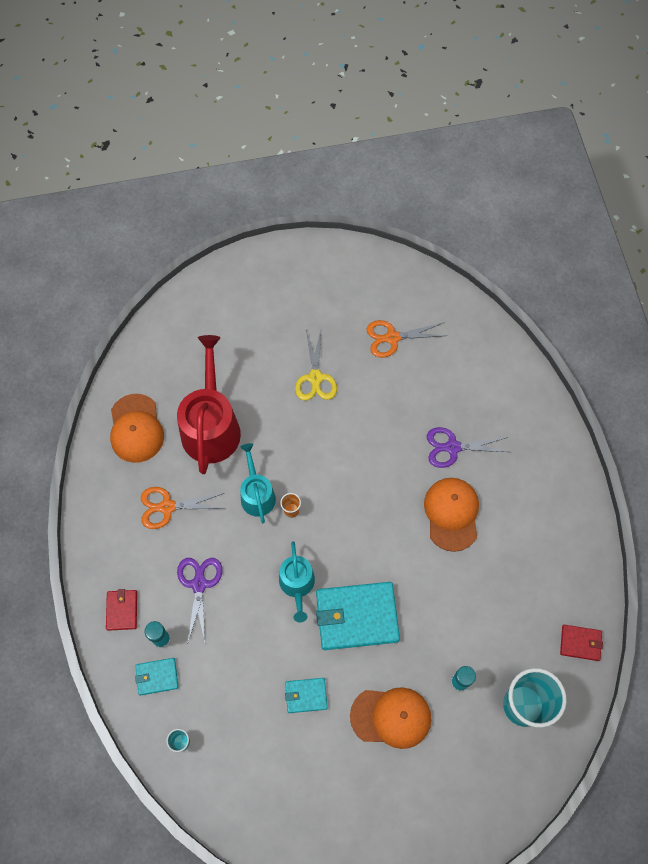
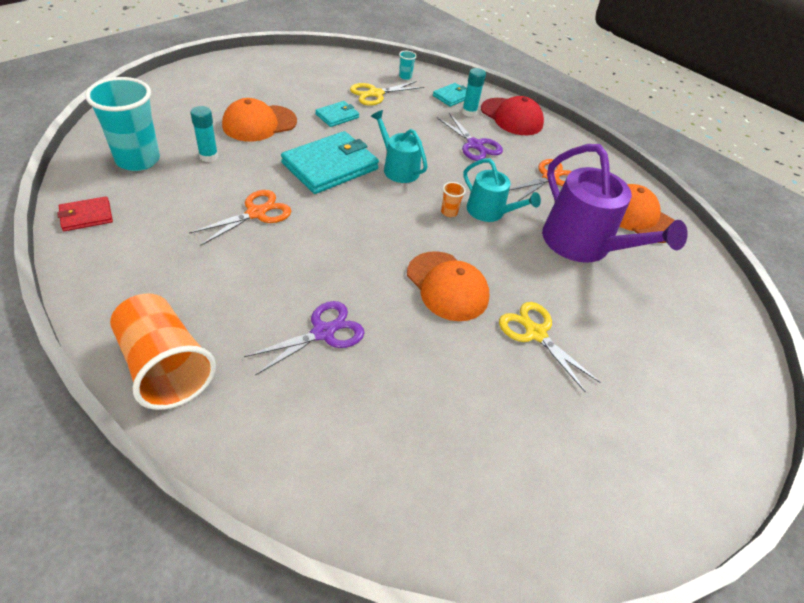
camera: 140 degrees right, 20 degrees down
(122, 610) = (511, 117): red wallet -> red cap
(211, 426) = (583, 244): red watering can -> purple watering can
(239, 720) = (375, 94): none -> yellow scissors
(392, 338) = (492, 430): orange scissors -> orange scissors (256, 213)
(452, 514) = (285, 268): orange cap -> orange cap (447, 286)
(558, 470) = (165, 366): none -> orange cup

